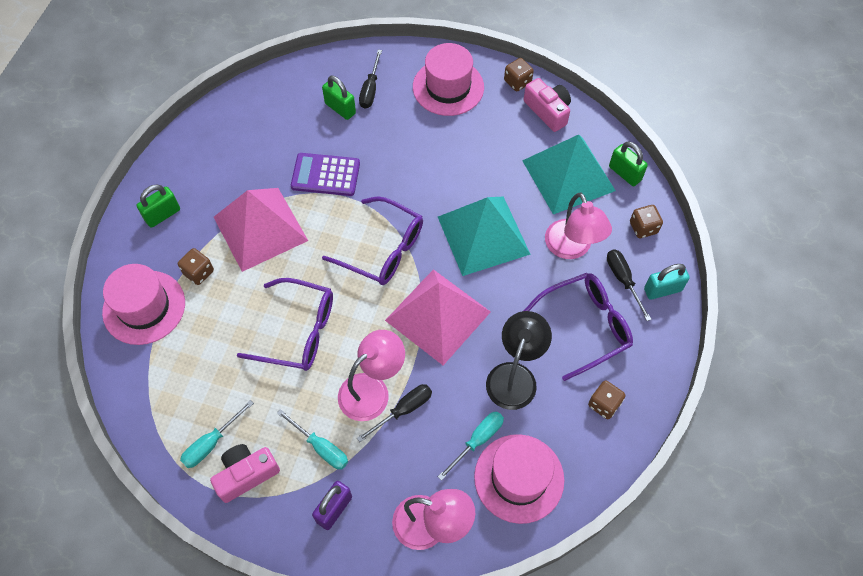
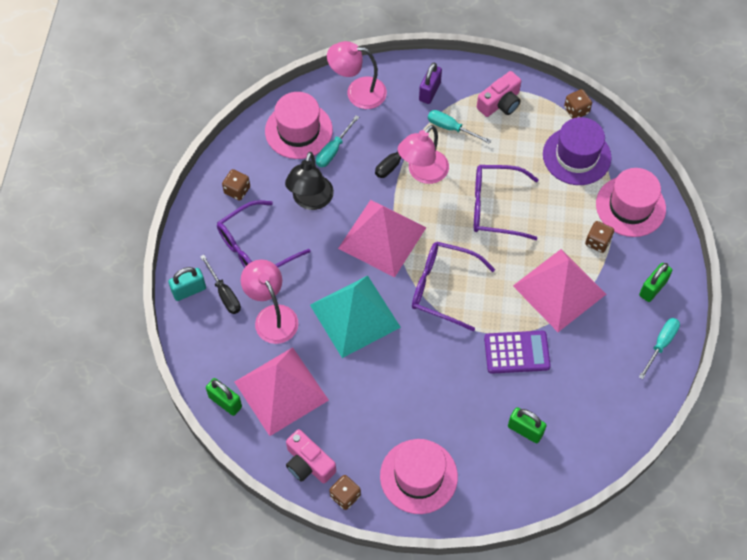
camera: 170 degrees right, 0 degrees up
(179, 381) = (576, 156): none -> purple hat
(211, 443) = (534, 118): turquoise screwdriver -> turquoise screwdriver (661, 344)
(370, 89) = (500, 459): black screwdriver -> none
(568, 175) = (281, 391): turquoise pyramid -> pink pyramid
(643, 228) = (206, 347): brown dice -> brown dice (576, 110)

